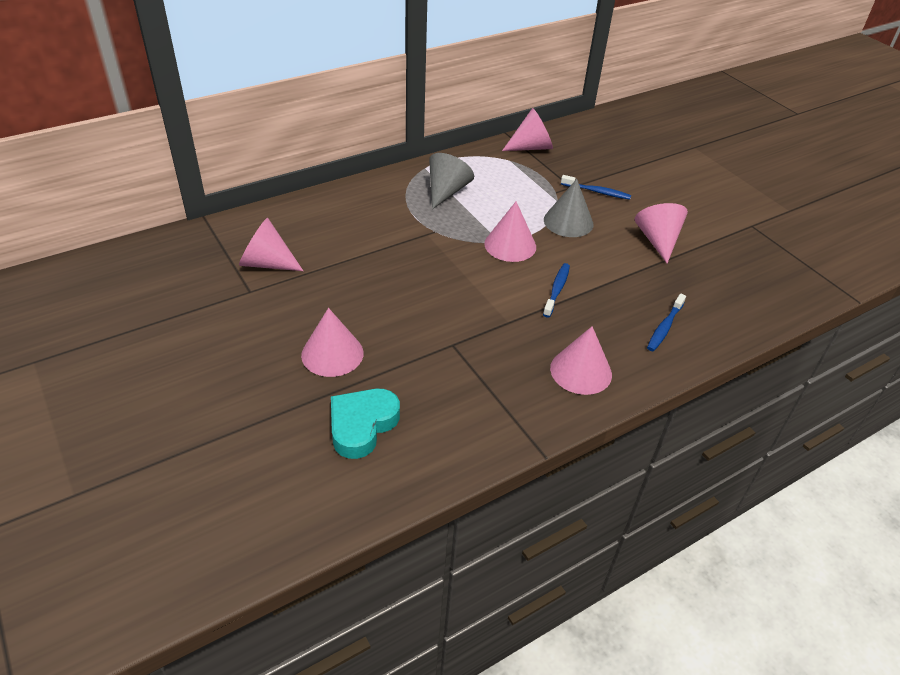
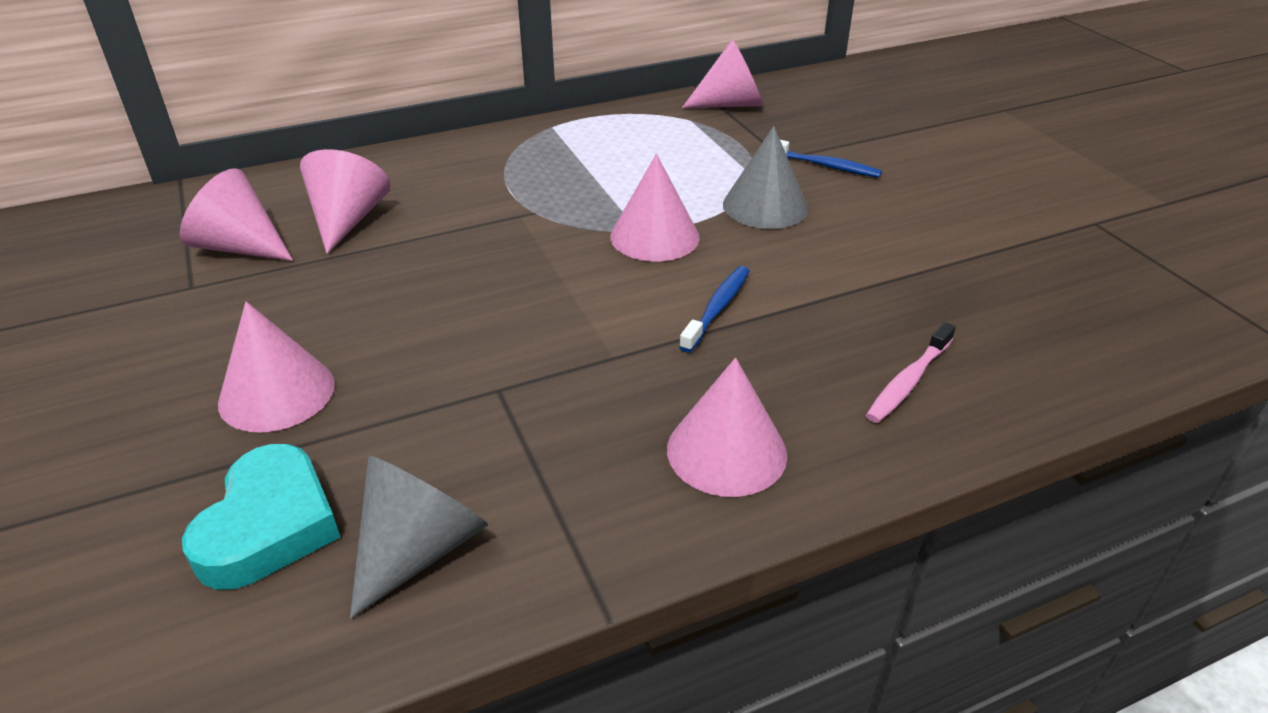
camera: 10 degrees right, 5 degrees down
(362, 425) = (269, 526): turquoise heart -> turquoise heart turned 150 degrees clockwise
(446, 191) = (574, 158): grey cone -> grey cone (419, 548)
(657, 240) = (918, 239): pink cone -> pink cone (347, 220)
(664, 327) = (908, 381): blue toothbrush -> pink toothbrush

